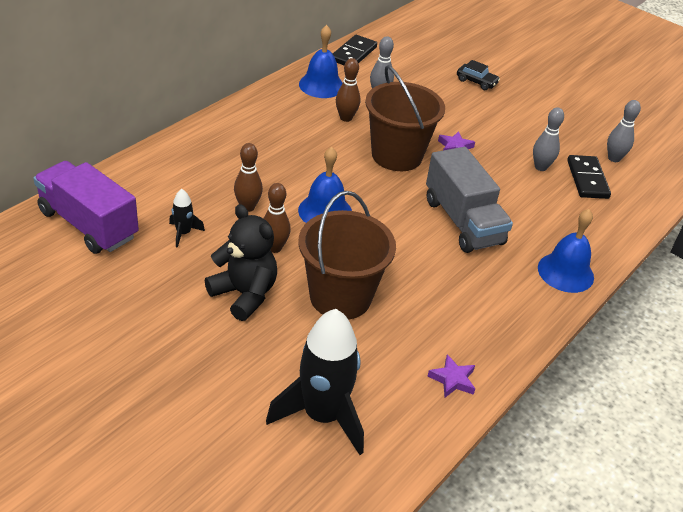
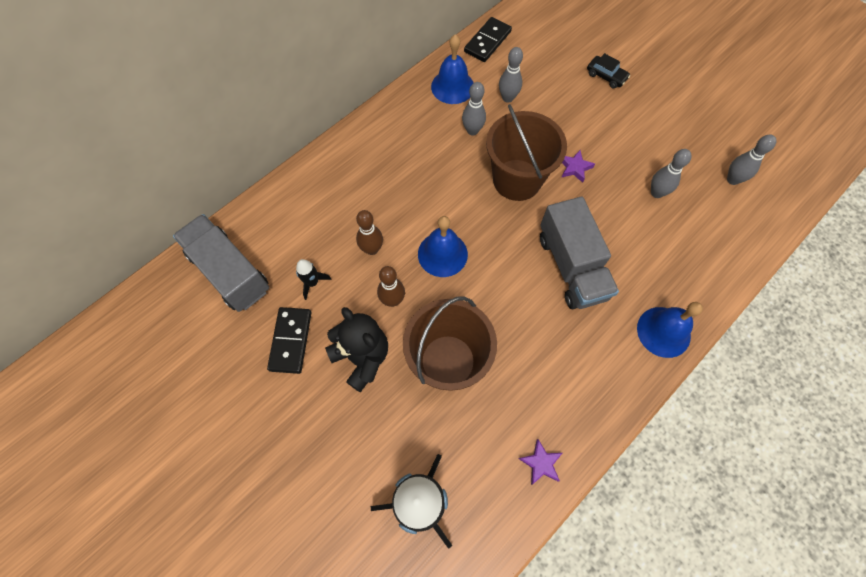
camera: 10 degrees right, 25 degrees up
(88, 224) = (230, 272): purple truck -> grey truck
(346, 118) = (472, 130): brown bowling pin -> grey bowling pin
(587, 179) = (701, 209): black domino -> black domino (291, 341)

